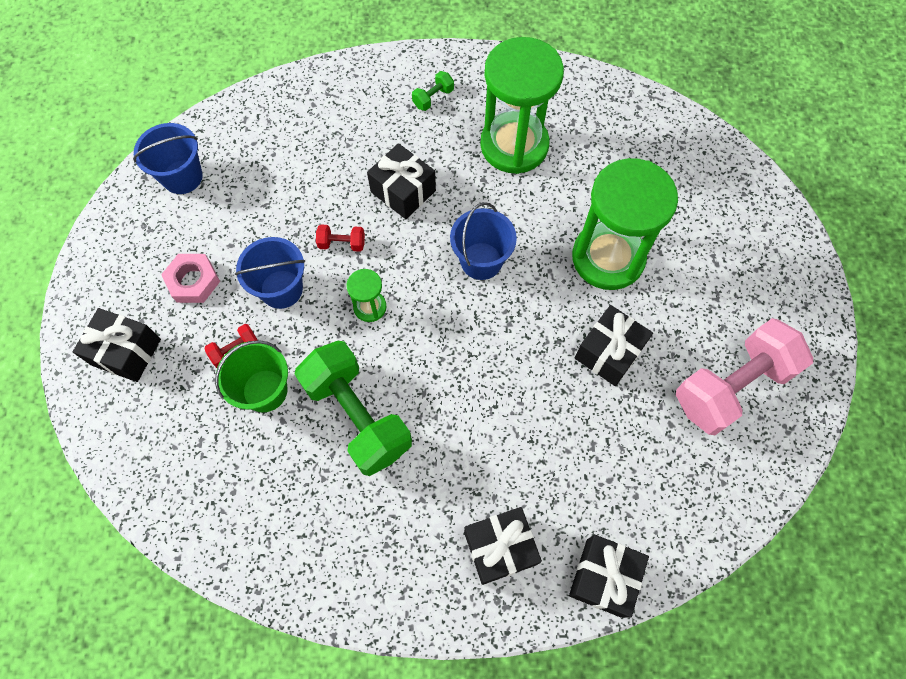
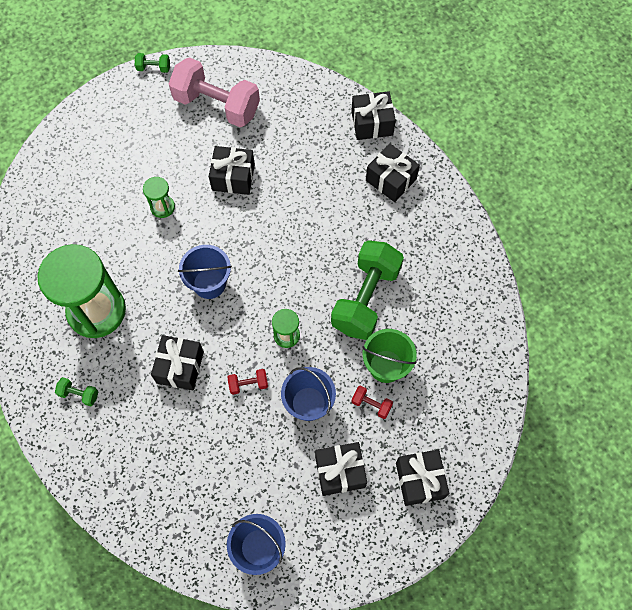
camera: 120 degrees left, 0 degrees up
(193, 281) = (340, 471): pink nut -> black gift
(342, 243) = (248, 384): red dumbbell -> red dumbbell turned 75 degrees counterclockwise
(608, 258) = (162, 207): green hourglass -> green hourglass, size x0.44
(828, 338) = (154, 68): none -> green dumbbell

